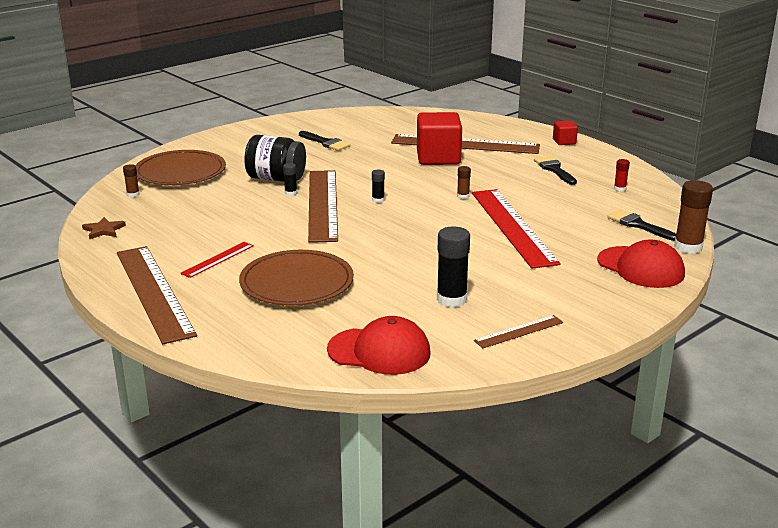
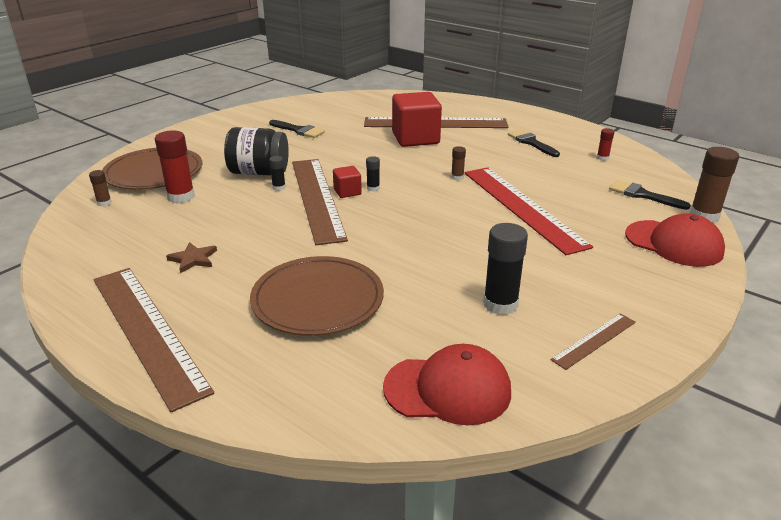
camera: 10 degrees left, 5 degrees up
(103, 230) = (74, 251): brown star -> brown star (193, 259)
(200, 194) = (181, 197): none -> red glue stick
(218, 259) = (217, 277): red ruler -> none
(564, 142) = (525, 114): red cube -> red cube (347, 192)

